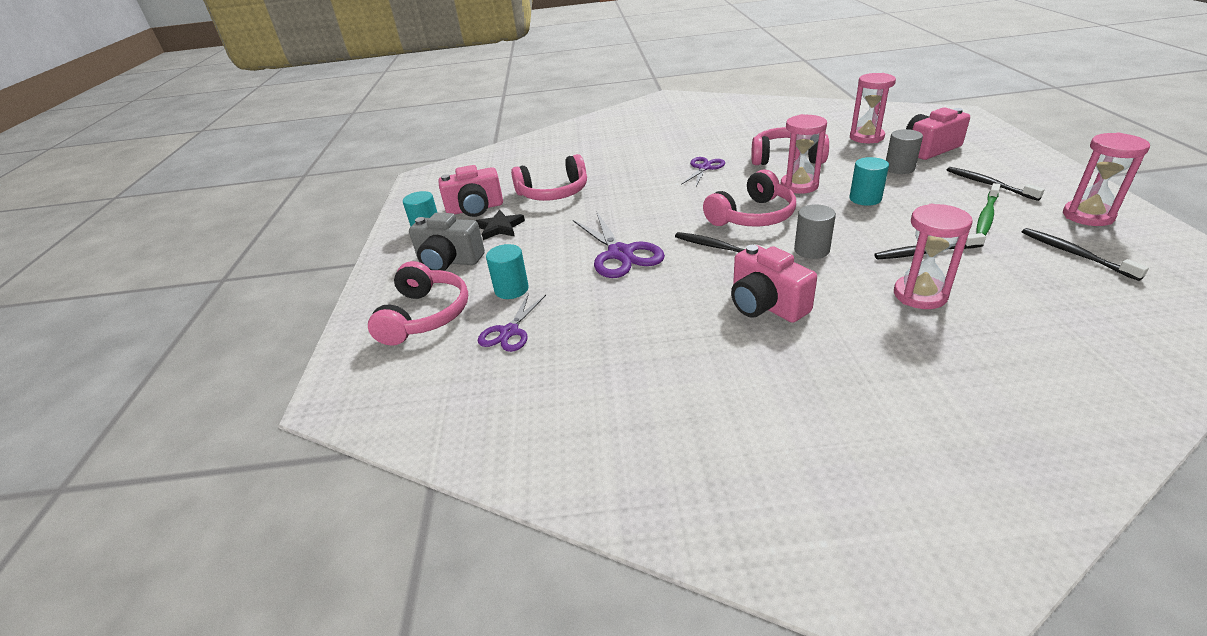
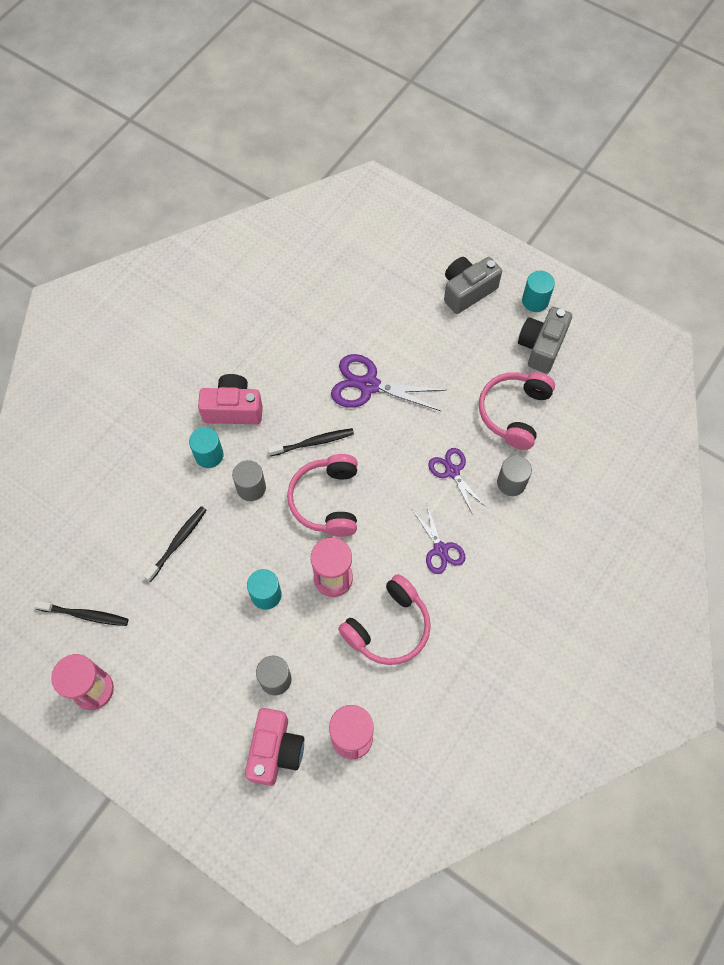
camera: 125 degrees right, 30 degrees up
(425, 315) = (409, 250): pink headphones -> none
(475, 209) = (541, 347): pink camera -> grey camera
(500, 227) = (488, 344): black star -> none
(509, 332) = (346, 279): purple scissors -> purple scissors (452, 471)
(511, 289) = (391, 304): turquoise cylinder -> turquoise cylinder (209, 455)
(614, 171) = (511, 483): none -> grey cylinder
(920, 295) = (155, 488): pink hourglass -> none
(986, 215) = (163, 634): green toothbrush -> none
(989, 184) = (186, 699): black toothbrush -> none

